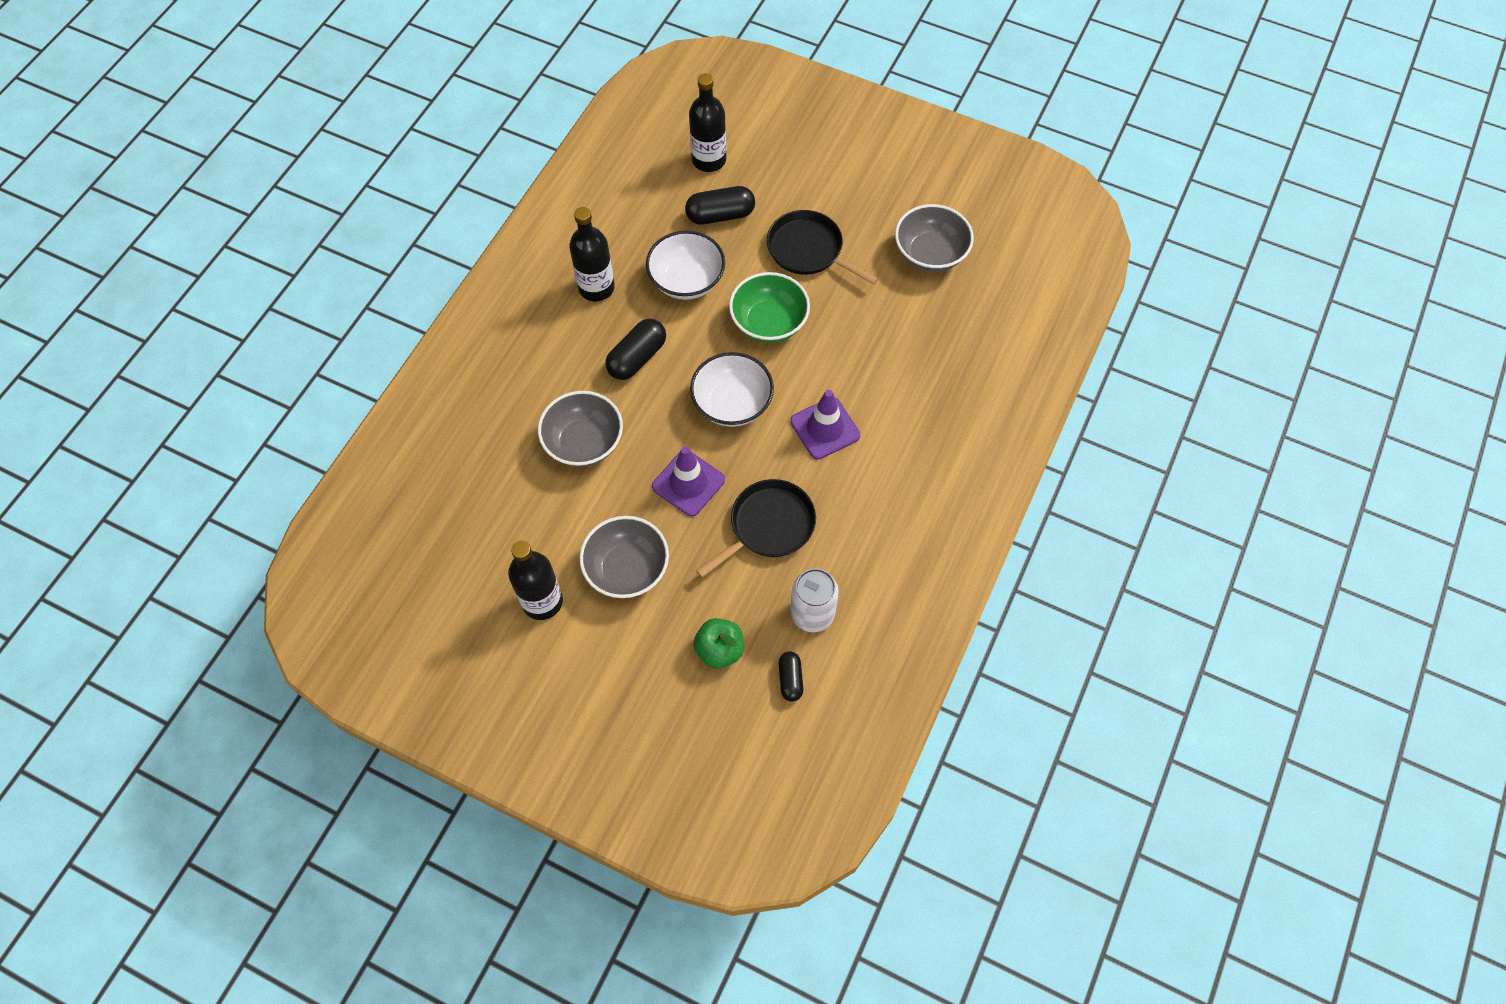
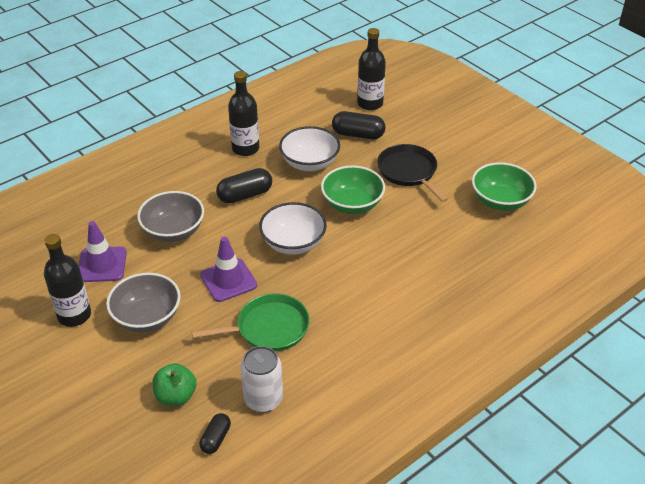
camera: 25 degrees right, 20 degrees down
(768, 526) = (269, 328): black pan -> green pan
(825, 428) = (352, 281): purple traffic cone -> purple traffic cone (102, 265)
(930, 254) = (500, 201): grey bowl -> green bowl

